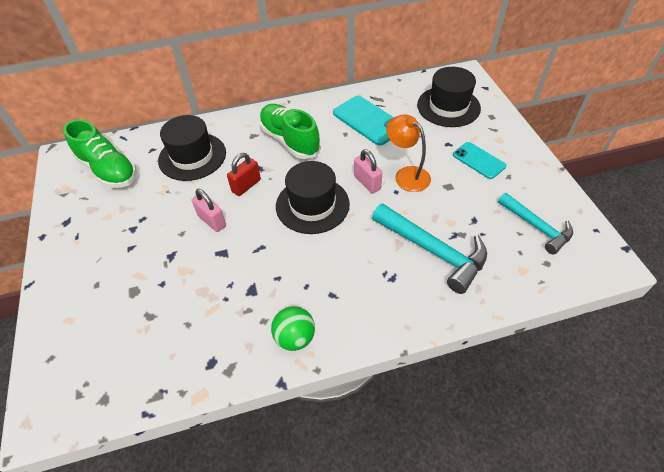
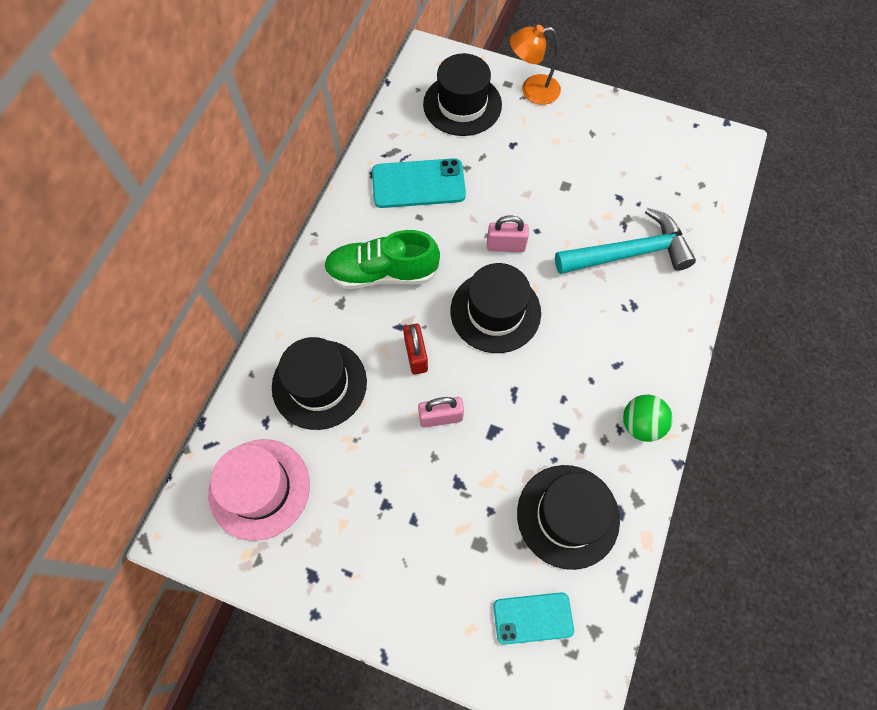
camera: 55 degrees left, 15 degrees up
(108, 170) = (259, 488): green shoe -> pink hat
(186, 331) = (567, 516): none -> black hat
(406, 175) = (523, 207): orange lamp -> orange lamp (532, 90)
(478, 160) = (554, 139): turquoise phone -> turquoise phone (533, 618)
(537, 227) = (662, 160): turquoise hammer -> none

